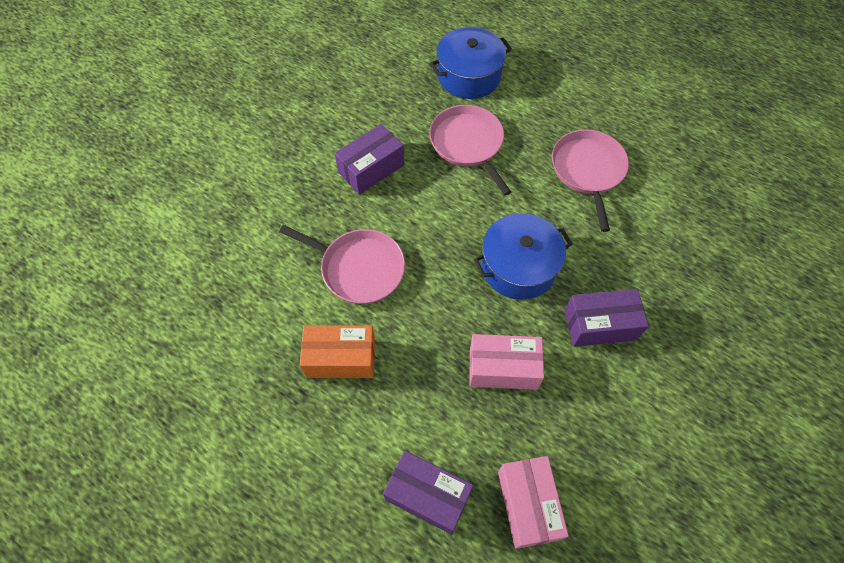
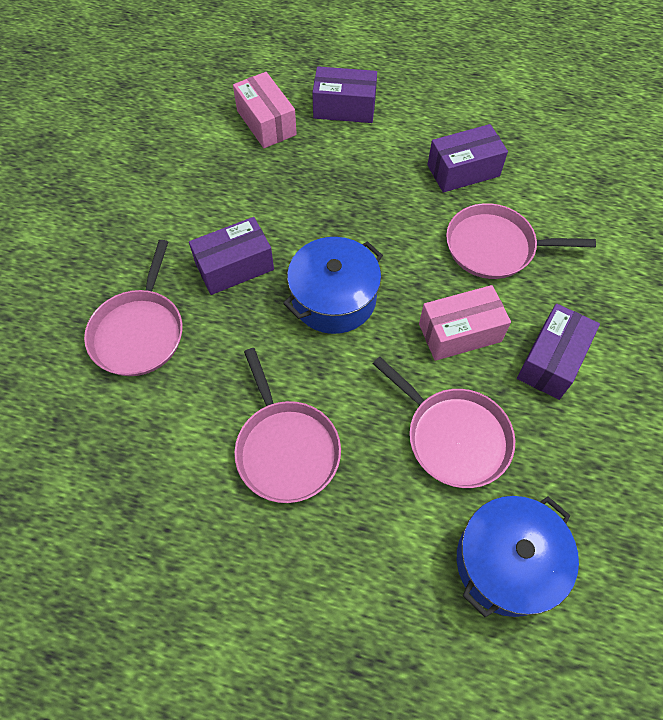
camera: 160 degrees right, 0 degrees up
(341, 358) = (463, 170): orange box -> purple box
(503, 368) = (317, 204): pink box -> pink box (459, 332)
(693, 289) = (139, 332): none -> pink pan

